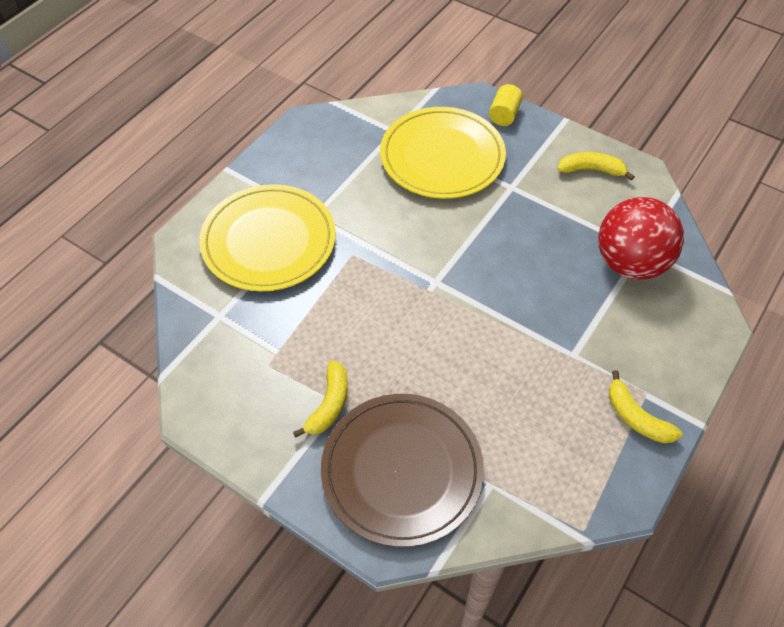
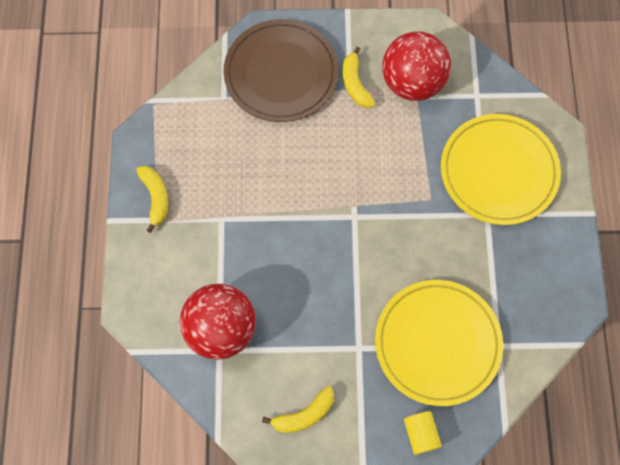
camera: 145 degrees right, 15 degrees up
(269, 368) = (412, 82): none -> red ball
(636, 417) = (155, 198): yellow banana -> yellow banana turned 60 degrees clockwise

